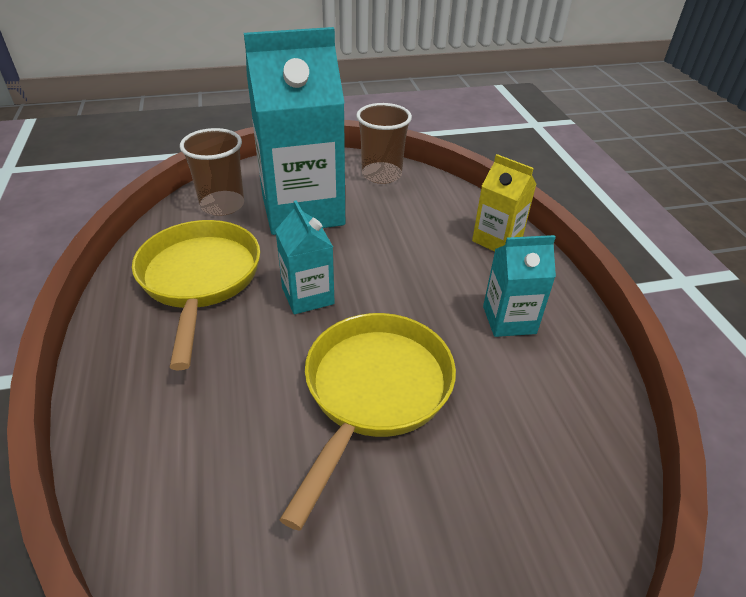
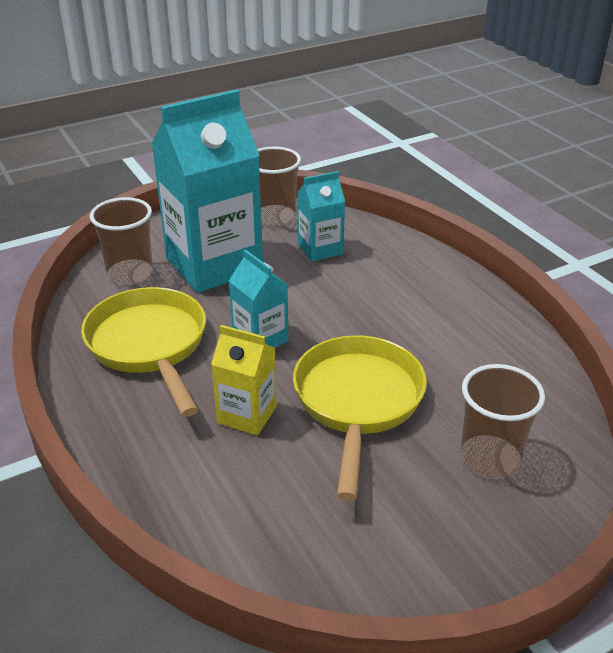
camera: 15 degrees left, 5 degrees down
(496, 507) = (489, 459): none -> brown cup
(497, 240) = (409, 258): yellow carton -> yellow carton (247, 415)
(509, 320) = (446, 323): turquoise carton -> turquoise carton (320, 249)

